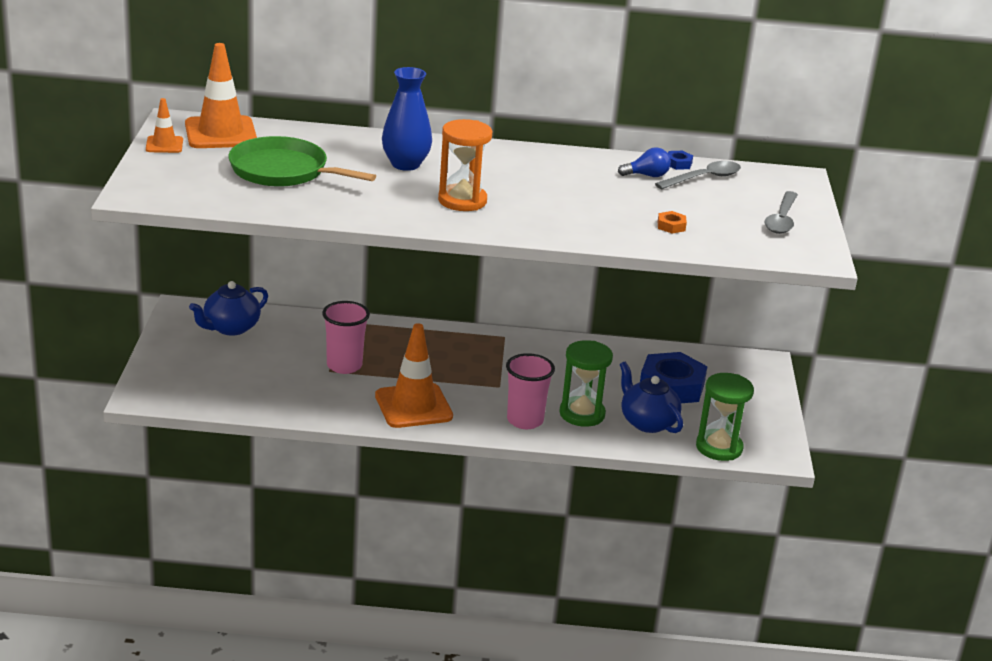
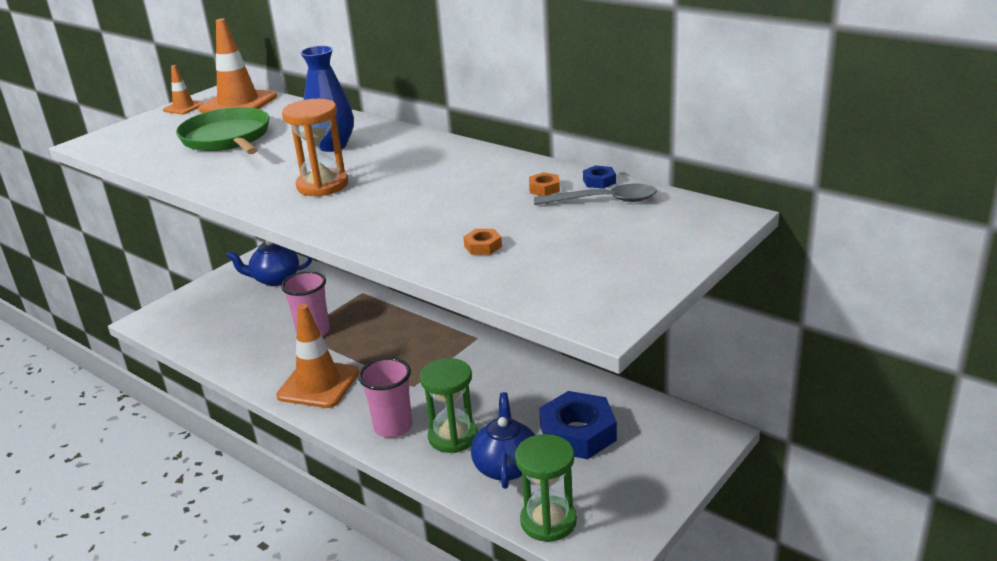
camera: 40 degrees right, 0 degrees up
(647, 175) = (544, 188): blue light bulb -> orange nut
(781, 220) = (626, 263): grey spoon -> none

